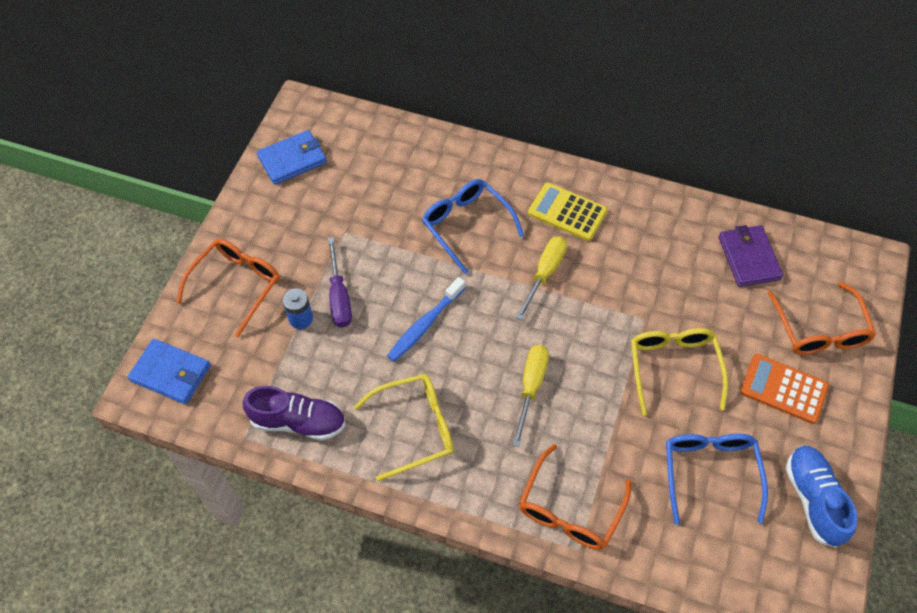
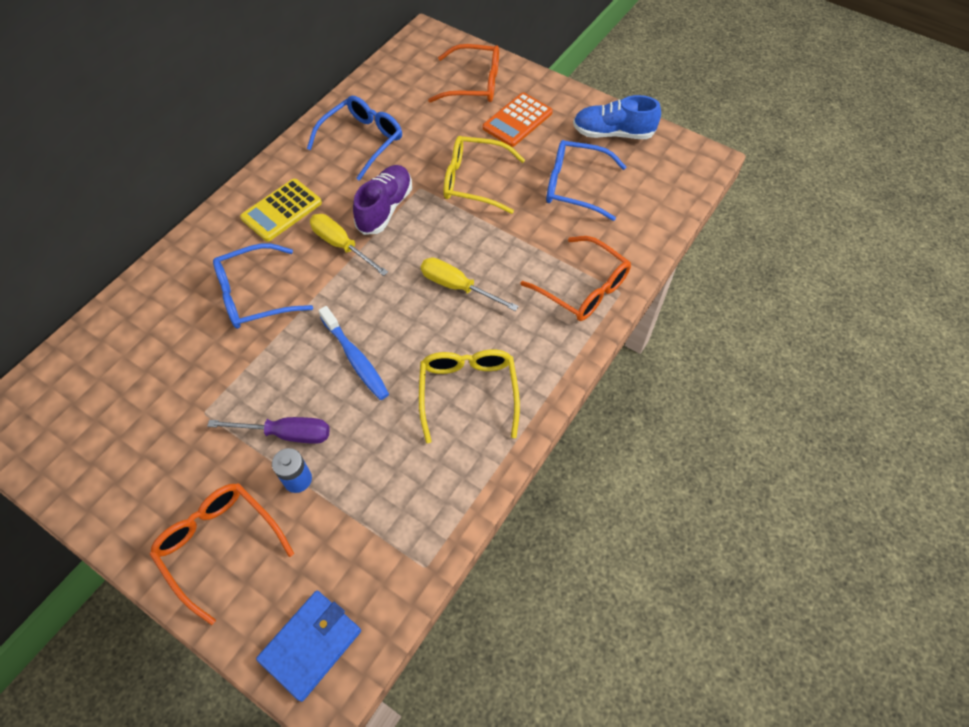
camera: 75 degrees left, 0 degrees up
(292, 159) = (68, 450): blue wallet -> none
(298, 421) = (425, 504): purple shoe -> purple shoe (385, 208)
(684, 249) = (362, 140): none -> blue glasses
(748, 258) = (390, 103): purple wallet -> none

